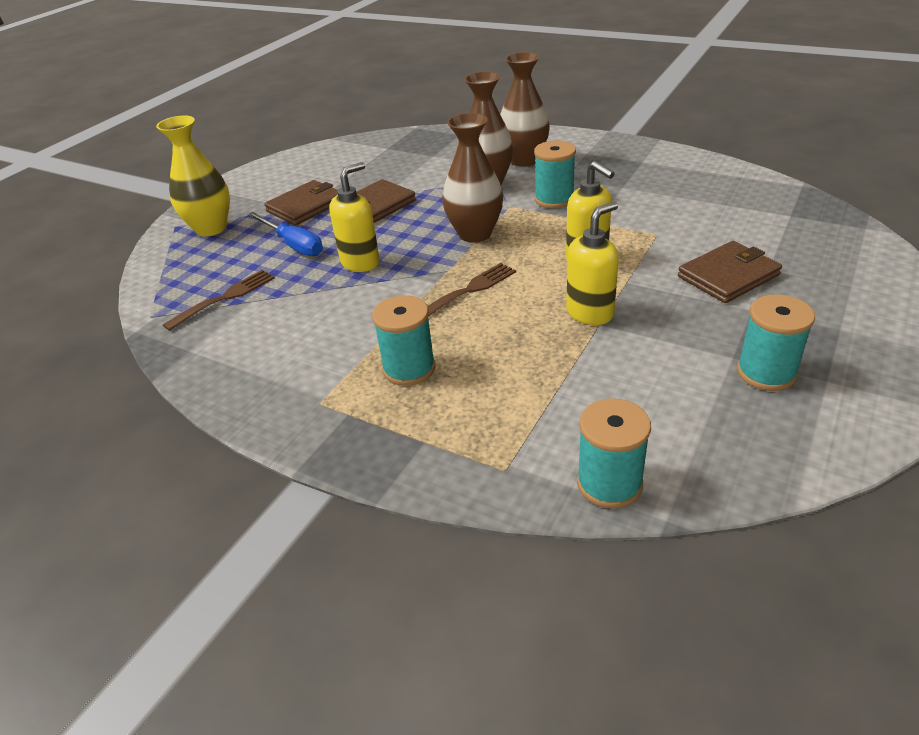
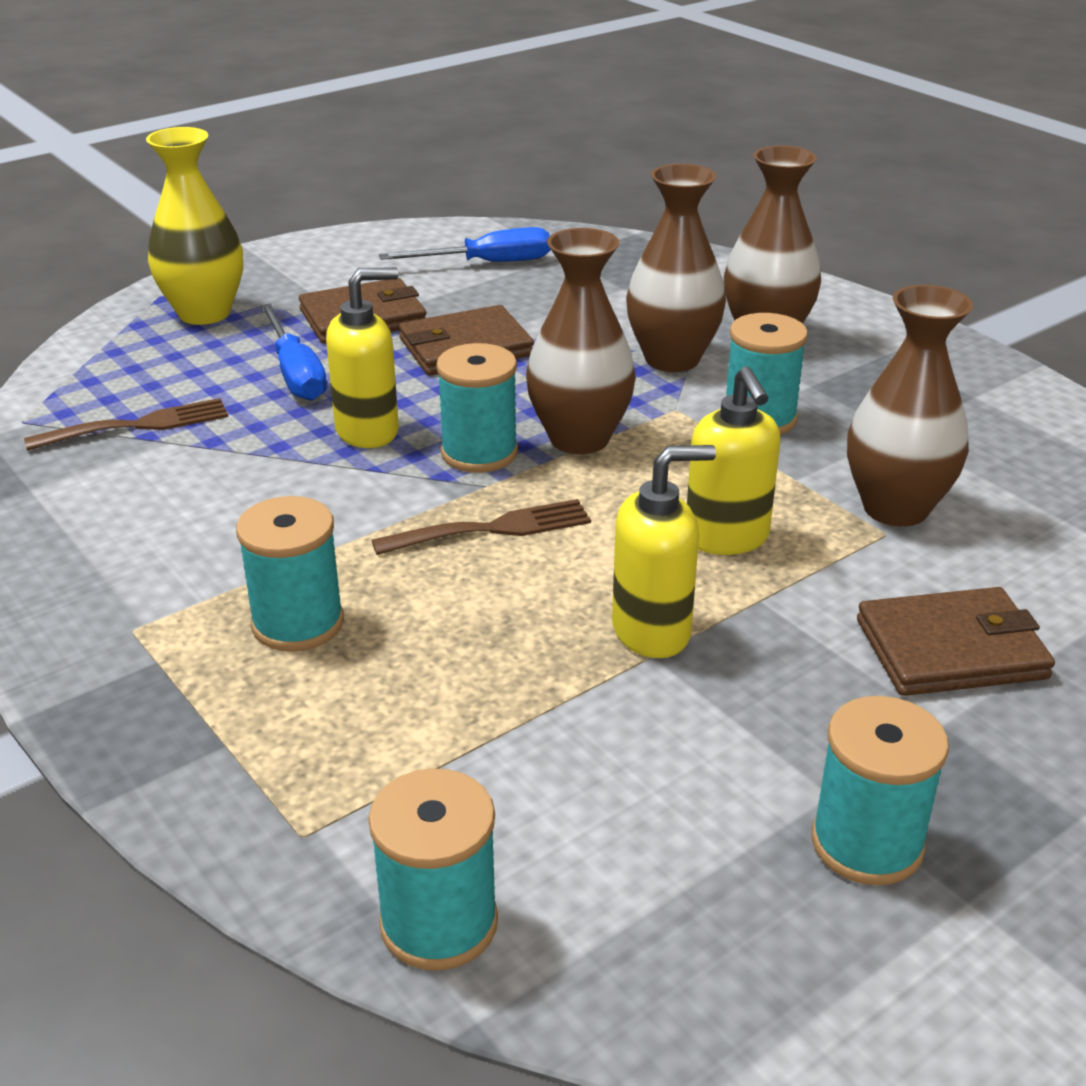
camera: 20 degrees right, 5 degrees down
(350, 161) = (487, 263): none -> blue screwdriver
(430, 256) = (479, 453): none -> turquoise spool
(651, 221) = (895, 508): none -> brown vase

